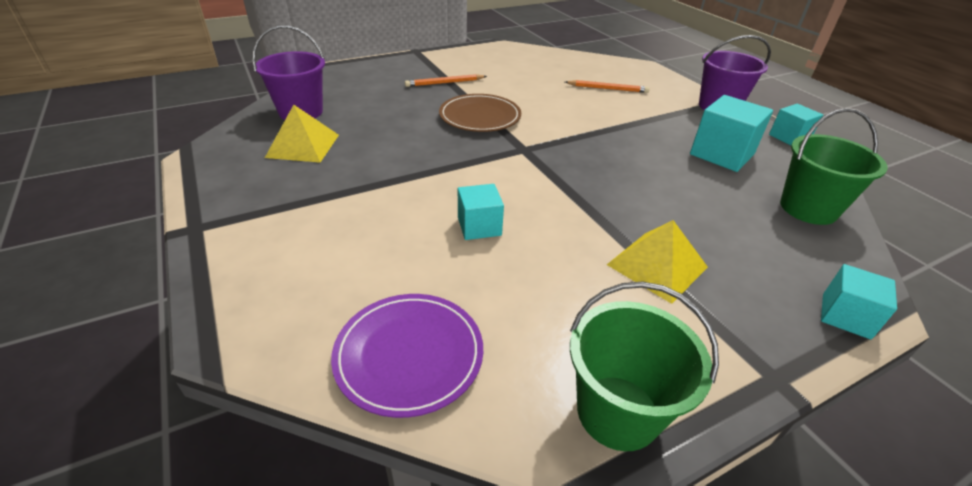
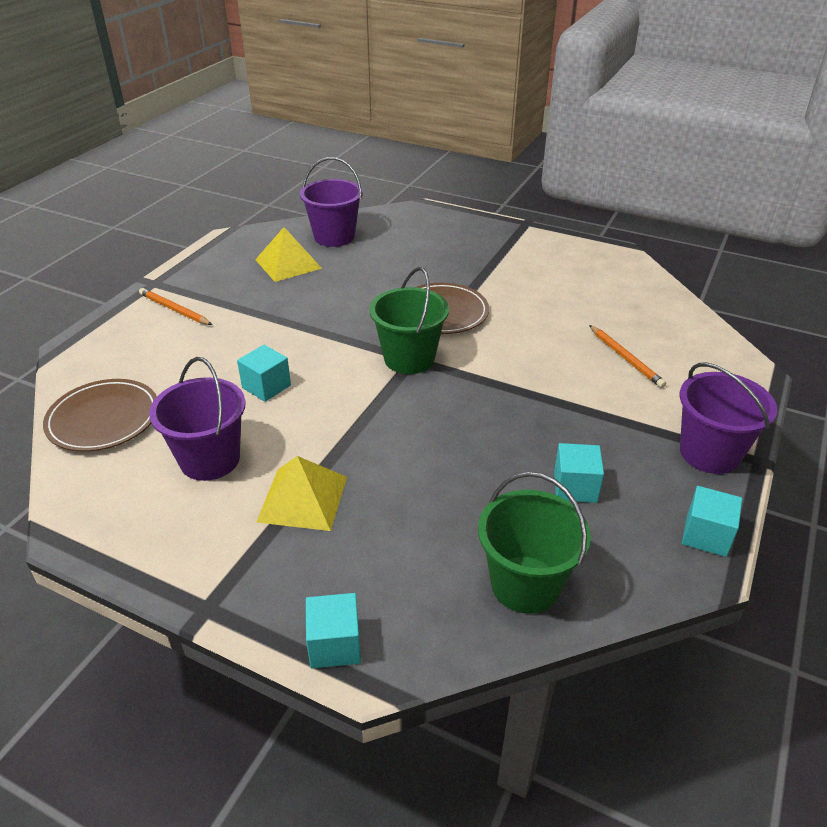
camera: 55 degrees right, 0 degrees up
(409, 355) = (103, 419): purple plate -> brown plate
(445, 83) = (482, 267): orange pencil -> orange pencil (174, 309)
(557, 299) = (210, 459): none -> purple bucket
(617, 412) = (113, 529): green bucket -> green bucket (409, 358)
(722, 154) = (575, 487): turquoise cube -> turquoise cube, size x0.62

